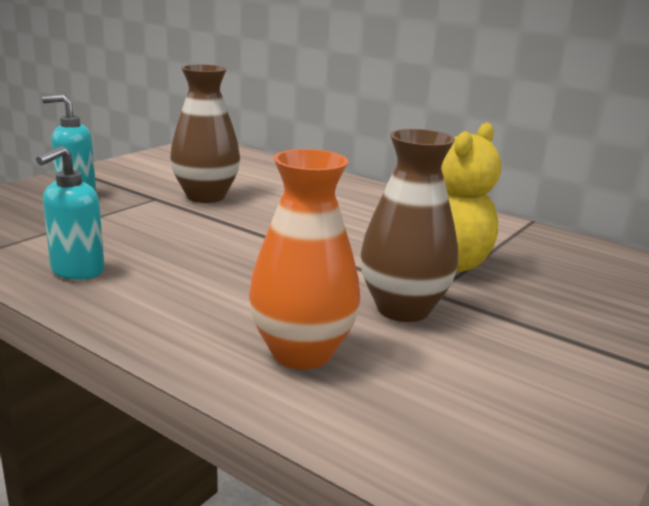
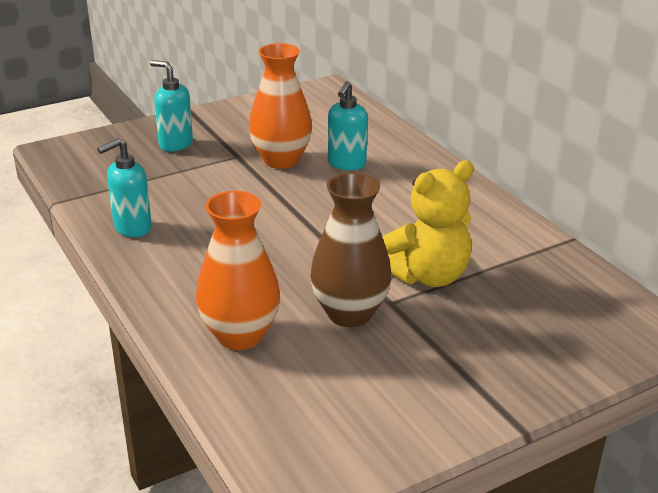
camera: 25 degrees right, 10 degrees up
(206, 196) = (281, 160): brown vase -> orange vase
(275, 193) = (346, 164): none -> turquoise soap dispenser

